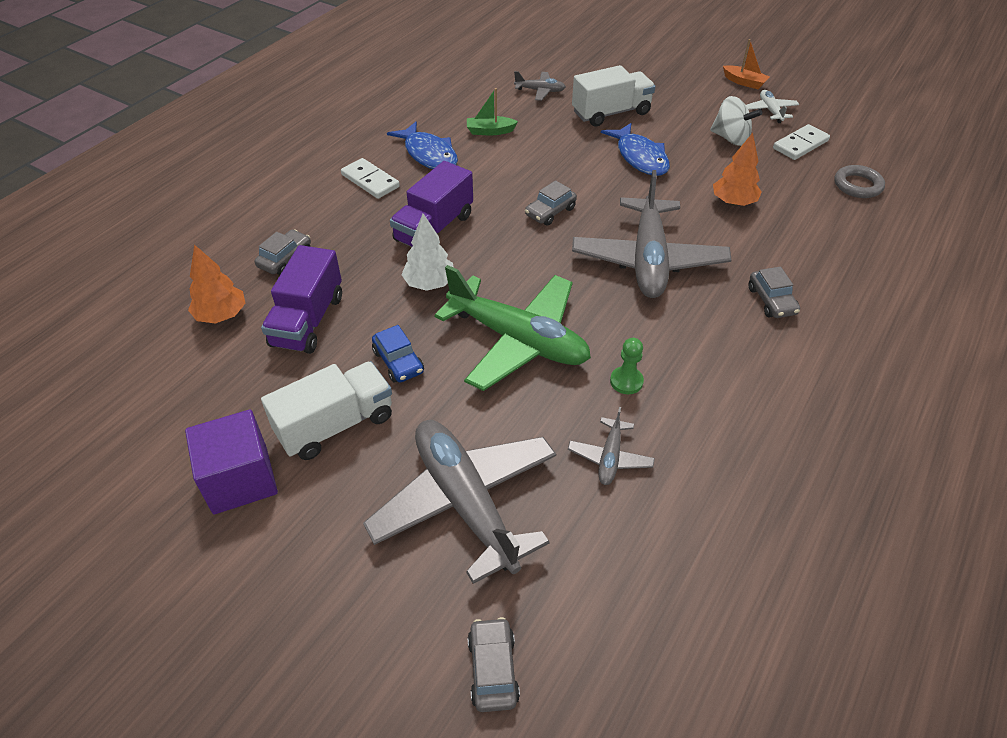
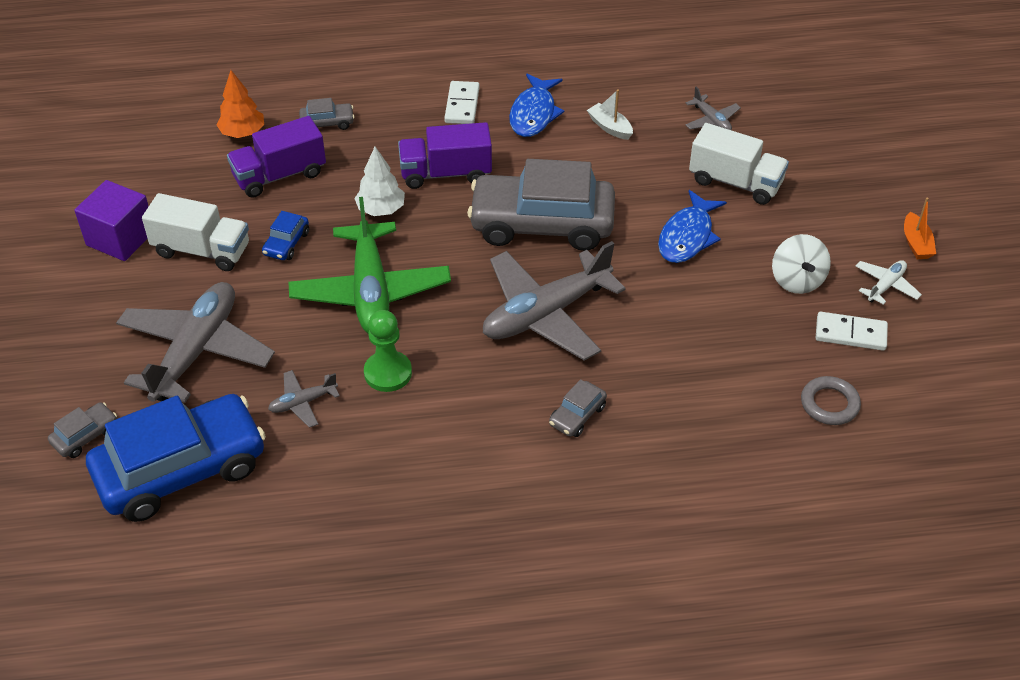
camera: 50 degrees right, 0 degrees up
(490, 131) = (610, 127): green boat -> white boat
(550, 212) = (542, 224): grey car -> grey car, size x2.46
(617, 603) = (181, 470): none -> blue car
(626, 381) = (388, 373): green pawn -> green pawn, size x1.54
(733, 202) = (692, 329): orange tree -> none

